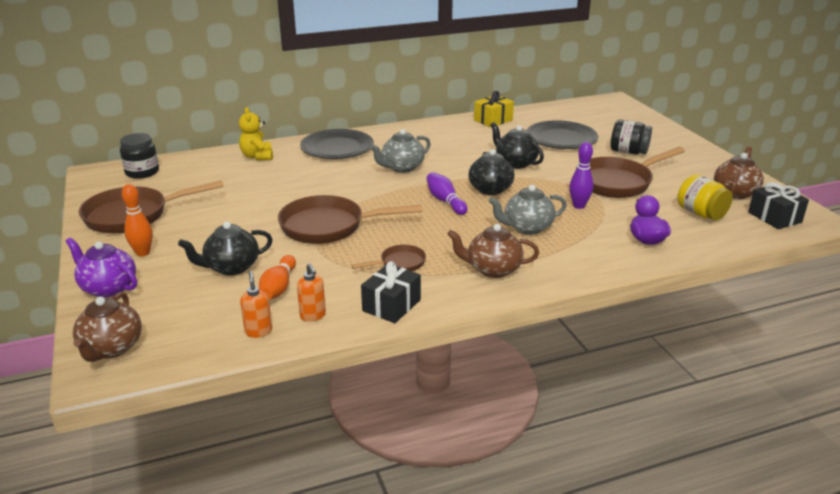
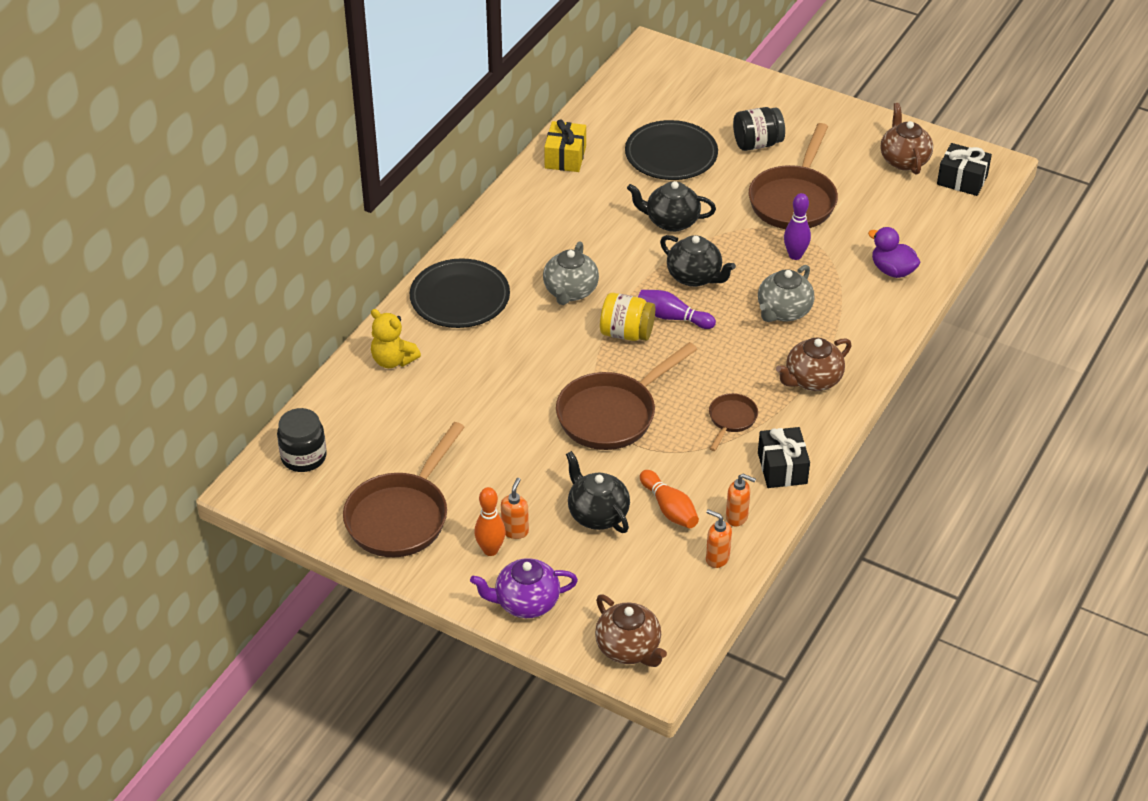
camera: 40 degrees left, 15 degrees up
(173, 251) = (515, 531): none -> orange soap dispenser
(231, 267) = (597, 514): black teapot -> black teapot turned 120 degrees clockwise
(701, 214) = (902, 208): yellow jar -> yellow jar (626, 333)

